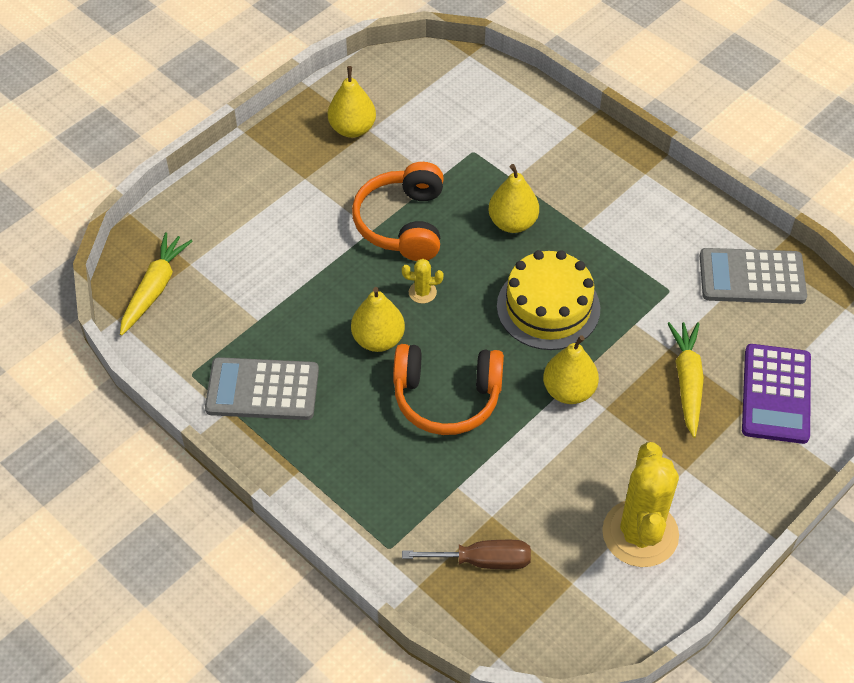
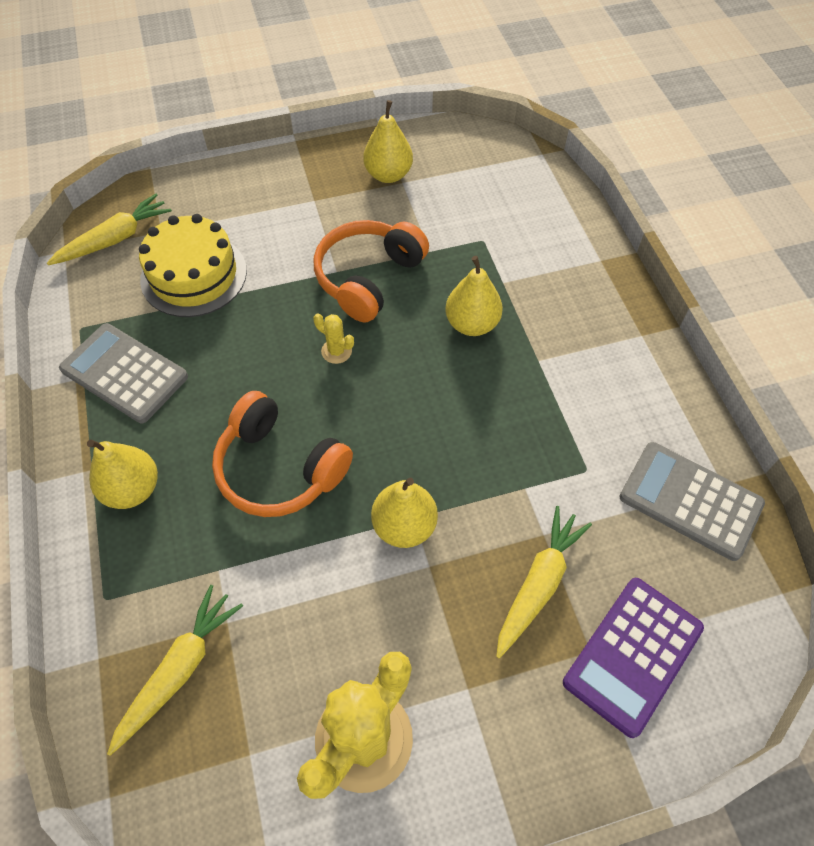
camera: 30 degrees right, 5 degrees up
(378, 339) = (261, 377): yellow pear -> yellow pear (132, 489)
(483, 561) = (179, 669): brown screwdriver -> yellow carrot
(548, 307) = (446, 425): yellow cake -> yellow cake (194, 275)

